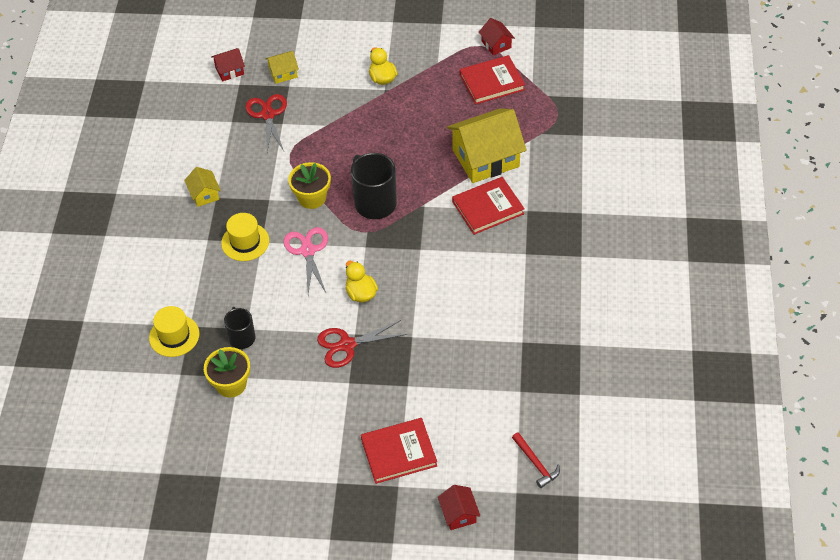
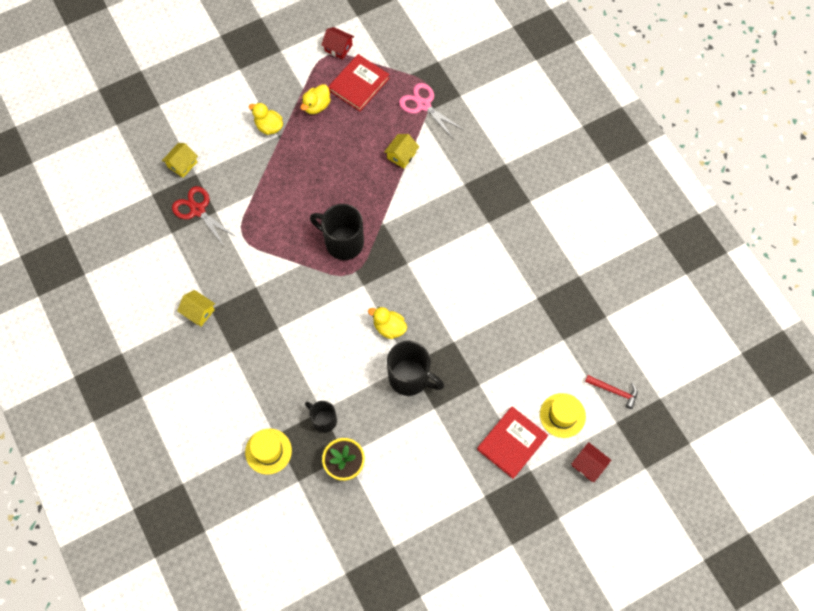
camera: 35 degrees left, 15 degrees up
(229, 71) = (134, 186): red house -> none
(245, 242) = (264, 335): yellow hat -> yellow hat (562, 415)
(307, 251) = (320, 315): pink scissors -> pink scissors (423, 105)
(312, 198) = (290, 266): yellow flower pot -> none
(347, 345) = (410, 378): red scissors -> black mug
(438, 82) = (316, 106): none -> yellow duck
(485, 158) = (401, 155): yellow house -> yellow house, size x0.47
(488, 208) = (433, 198): red book -> none

